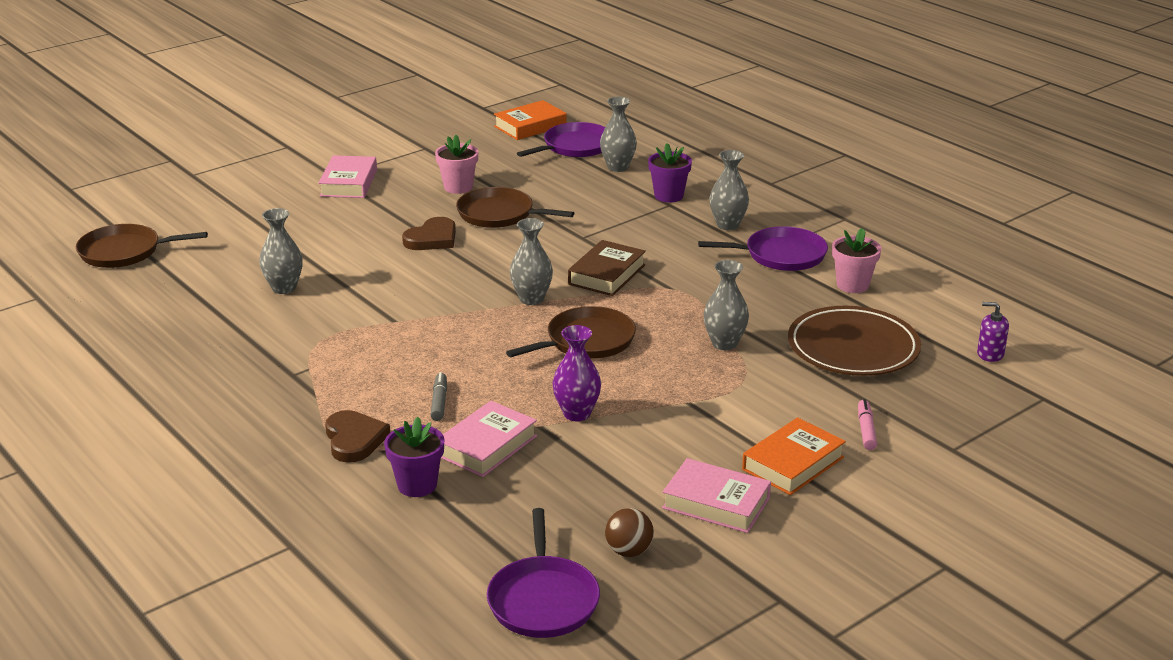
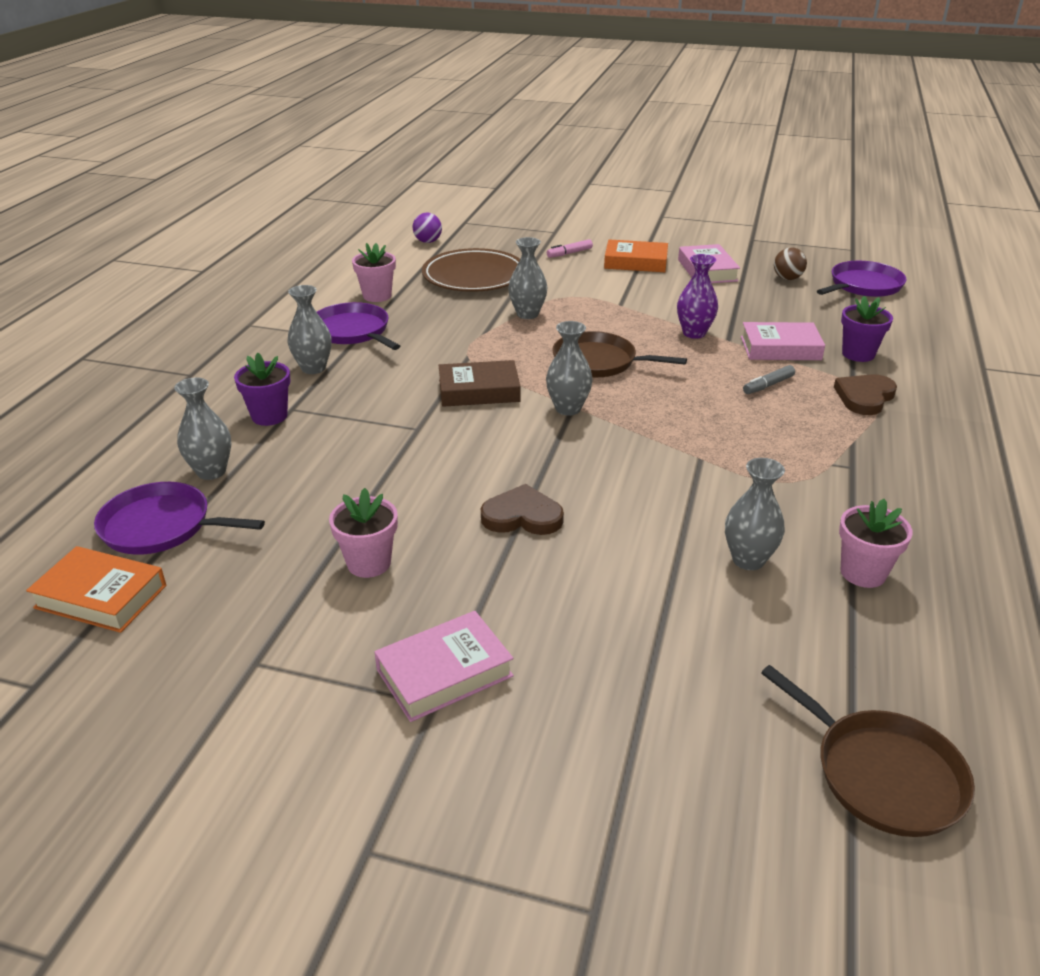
camera: 125 degrees left, 5 degrees up
(214, 317) = (863, 573): none -> pink flower pot
(499, 214) = (415, 498): brown pan -> none
(990, 354) = (428, 241): purple soap dispenser -> purple ball

